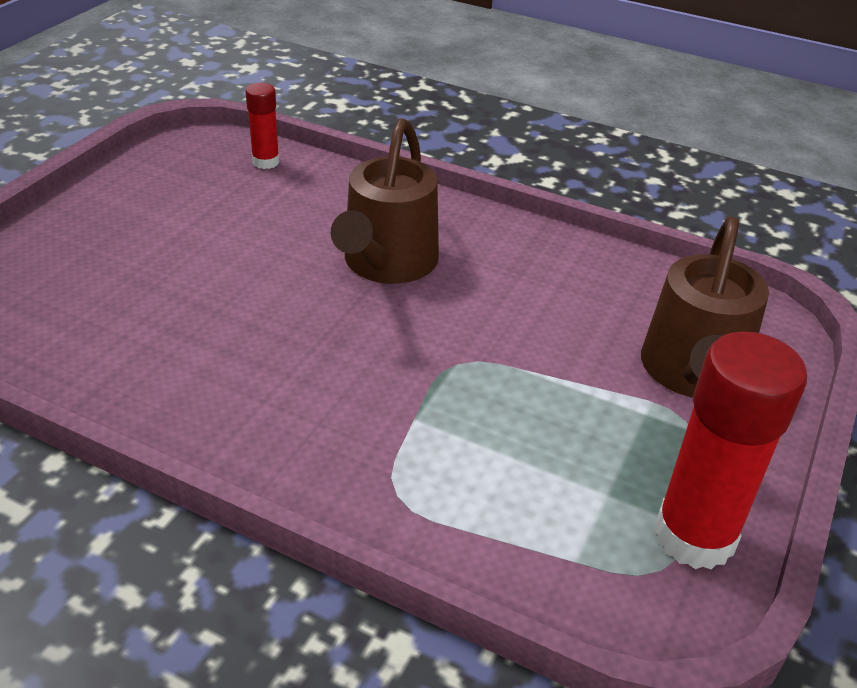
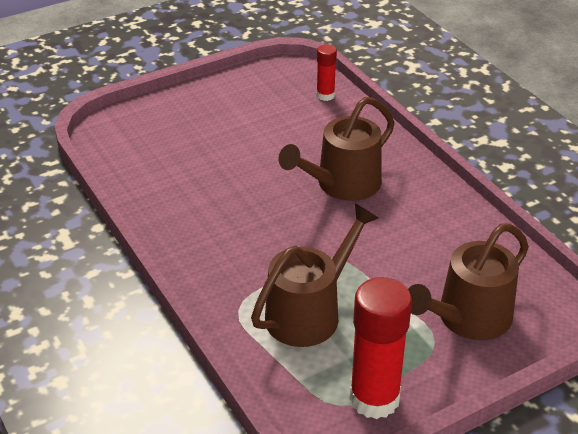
camera: 35 degrees right, 0 degrees up
(500, 452) = (309, 312): none -> brown watering can

